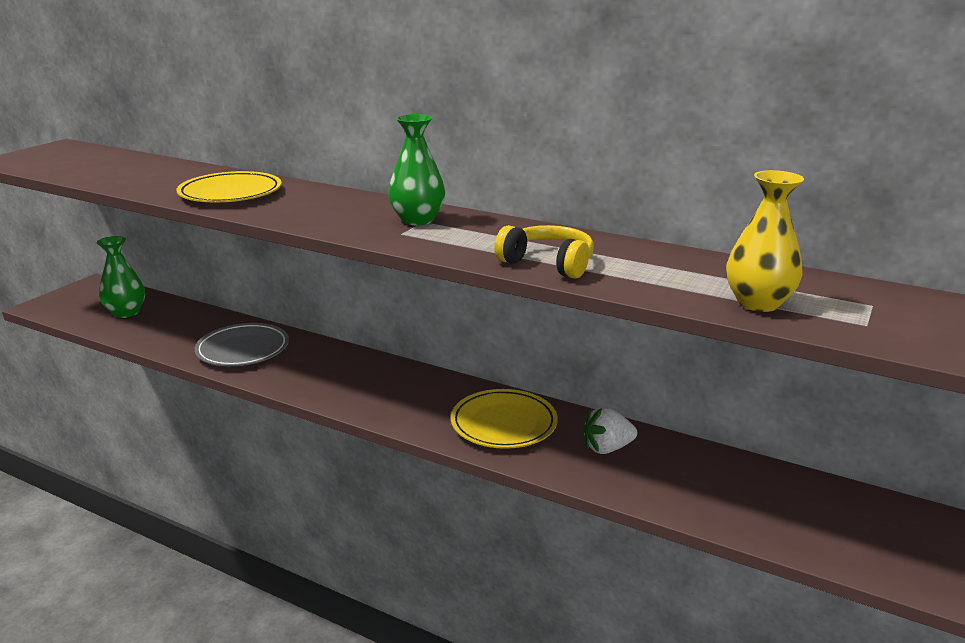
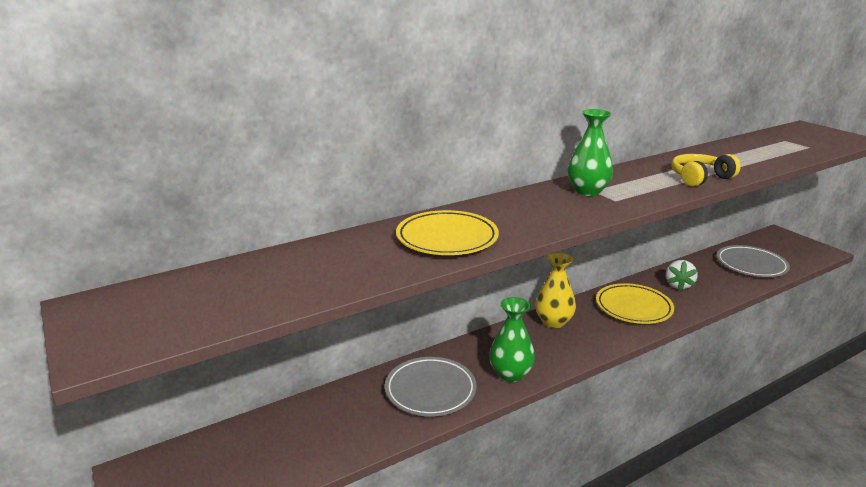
camera: 60 degrees left, 0 degrees up
(126, 312) = (258, 454): green vase -> green vase (510, 374)
(758, 303) = (778, 155): yellow vase -> yellow vase (553, 322)
(767, 507) = (751, 265): none -> grey plate

